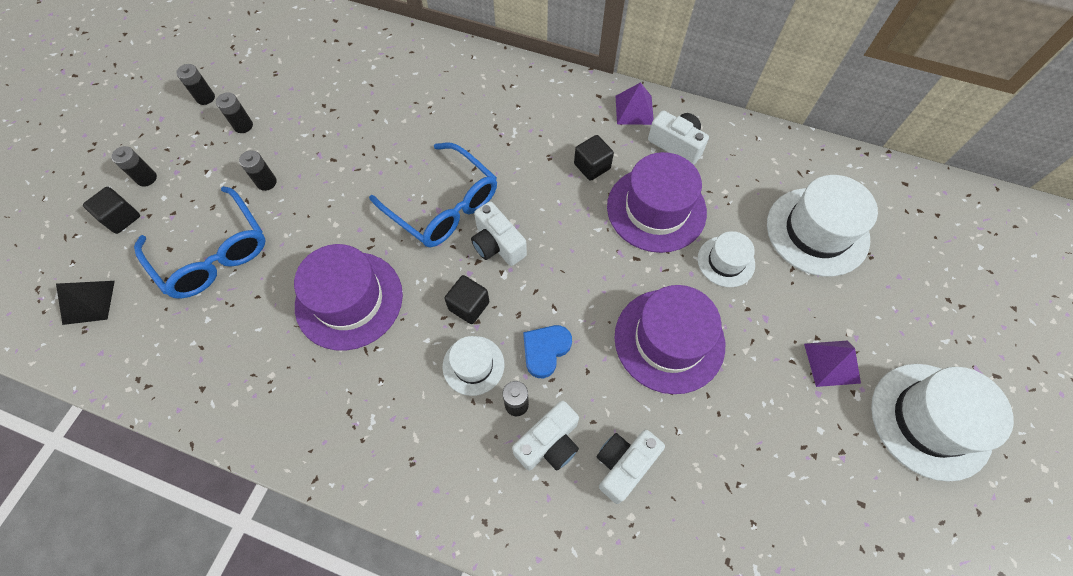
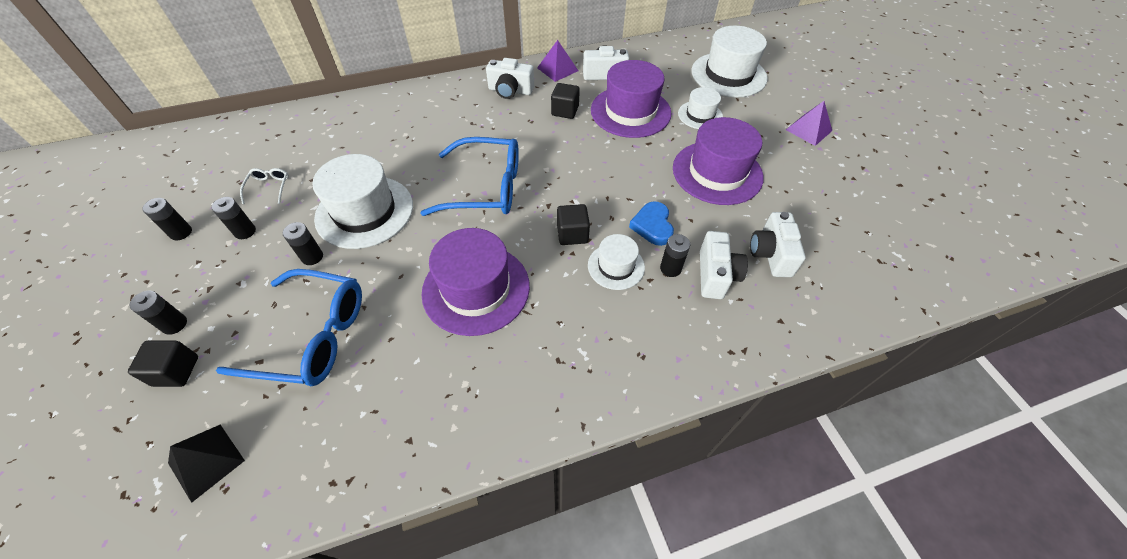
camera: 40 degrees left, 10 degrees down
(289, 93) = (269, 188): none -> white glasses
(497, 244) = (551, 187): white camera -> white camera (510, 91)
(930, 420) = (880, 126): white hat -> white hat (364, 211)

